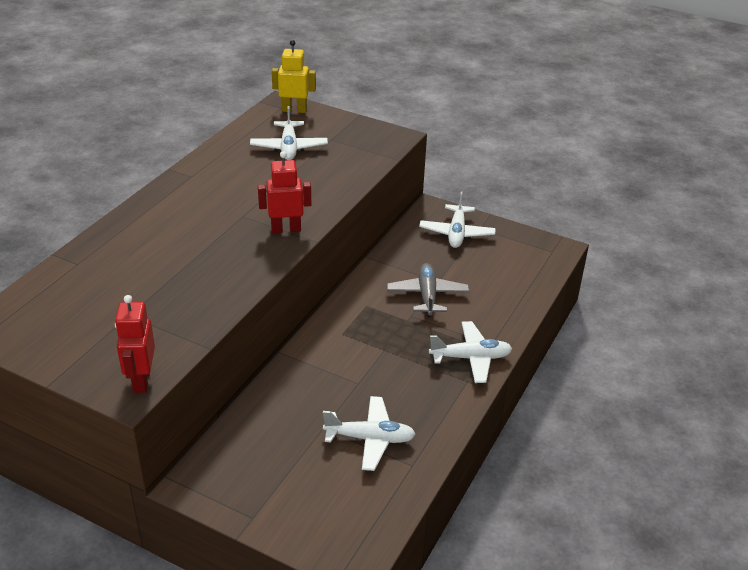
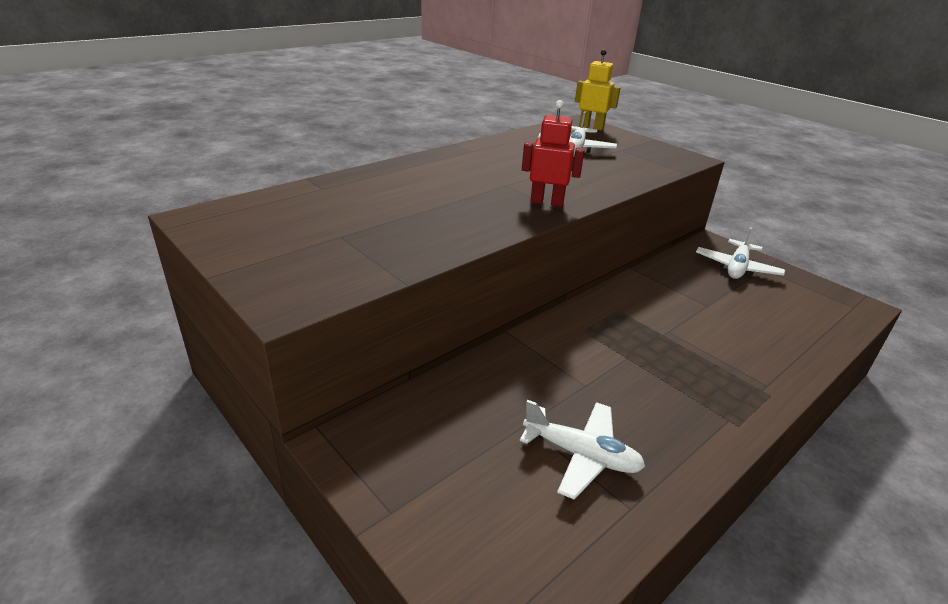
camera: 20 degrees right, 5 degrees down
(141, 380) = (309, 296): red robot -> none
(427, 295) = (692, 316): grey plane -> none
(470, 358) = (737, 394): white plane -> none

